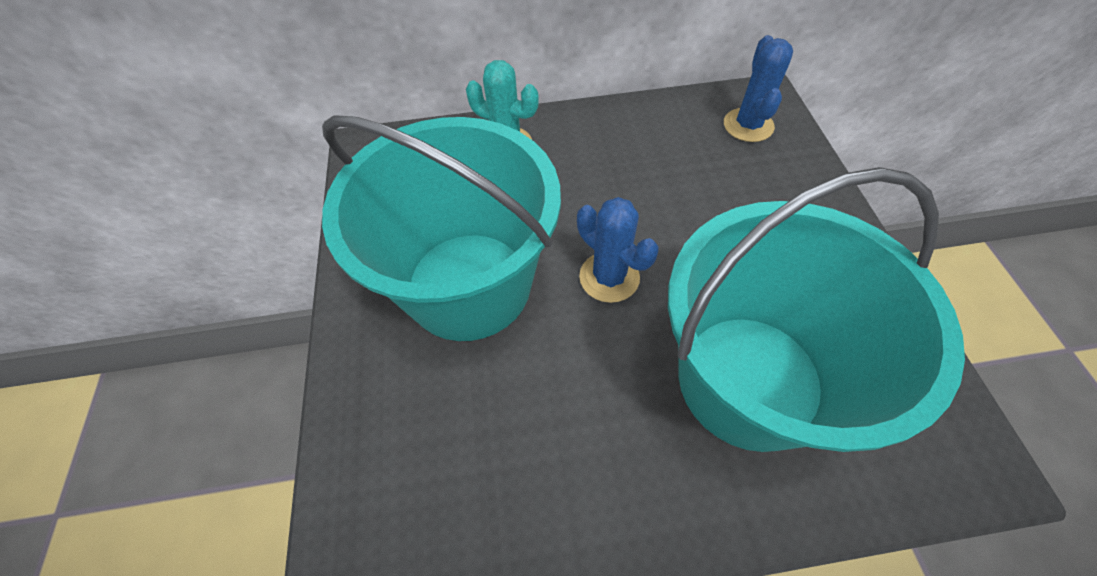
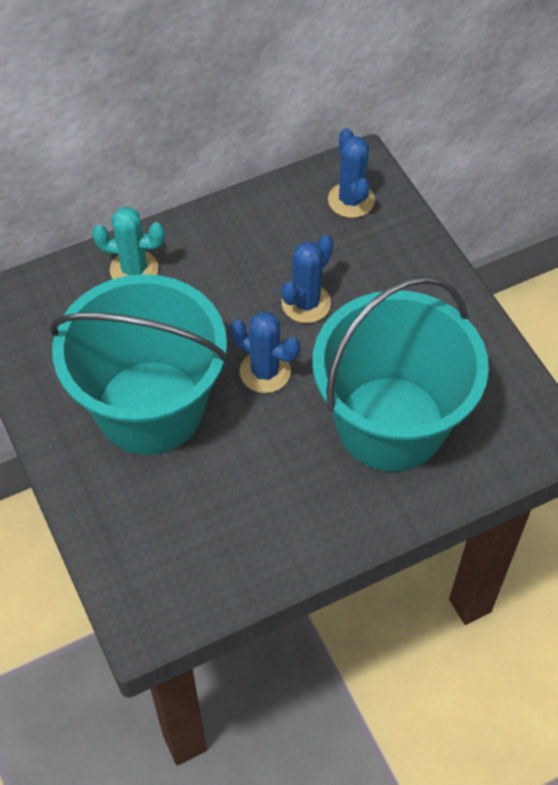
camera: 20 degrees left, 0 degrees up
(675, 214) = (306, 303): none -> blue cactus

